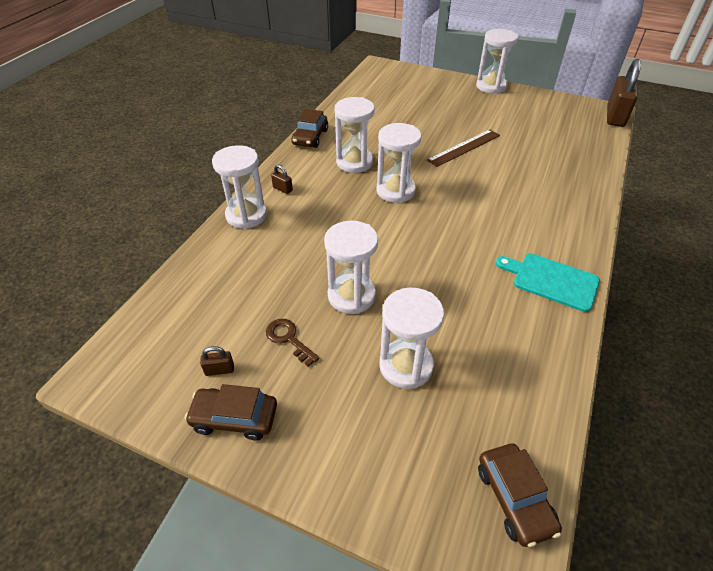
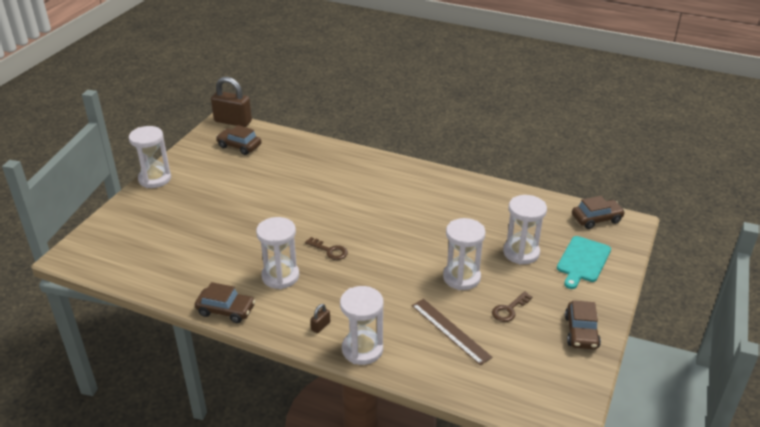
camera: 90 degrees left, 10 degrees down
(219, 370) = (544, 345): brown padlock -> none
(395, 191) = (330, 250): white hourglass -> brown key
(464, 148) = (266, 206): brown ruler -> brown ruler (450, 331)
(551, 281) = (436, 184): turquoise cutting board -> turquoise cutting board (583, 261)
(568, 124) = (239, 146): none -> brown car

